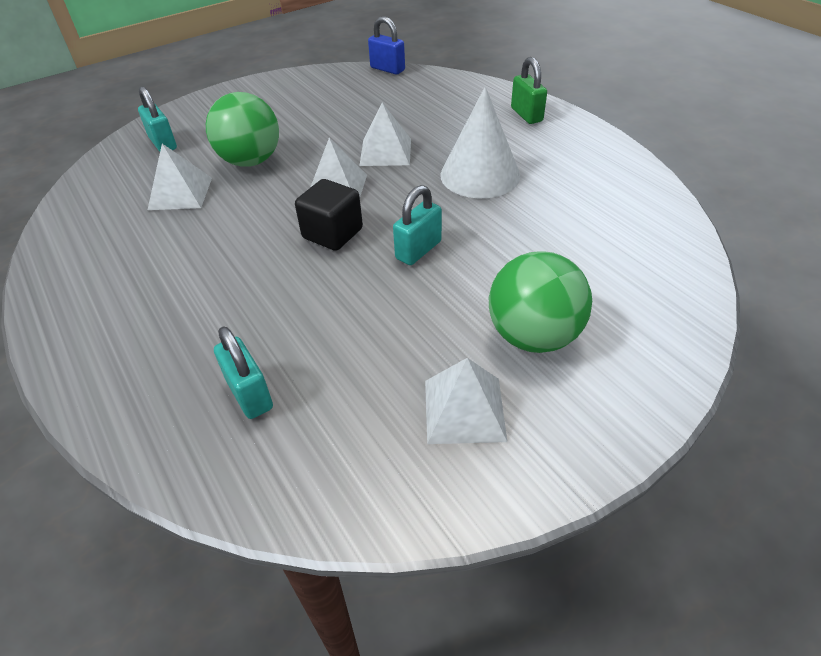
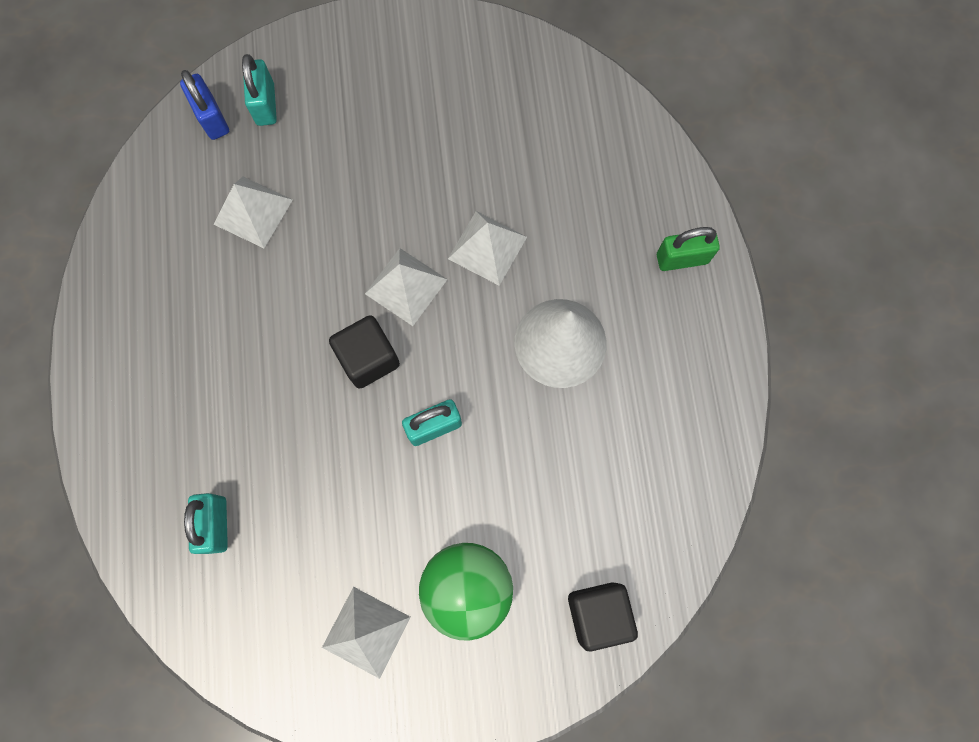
camera: 25 degrees right, 30 degrees up
(251, 161) = (342, 189): green ball -> none
(387, 69) = (582, 68): blue padlock -> blue padlock (212, 118)
(526, 115) = (682, 258): green padlock -> green padlock turned 75 degrees clockwise
(659, 304) = (598, 613): none -> black cube

